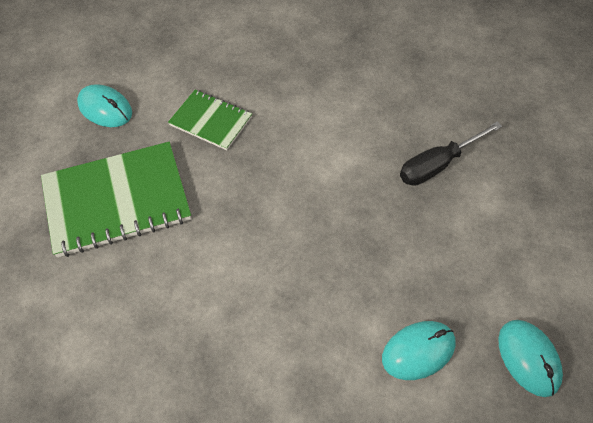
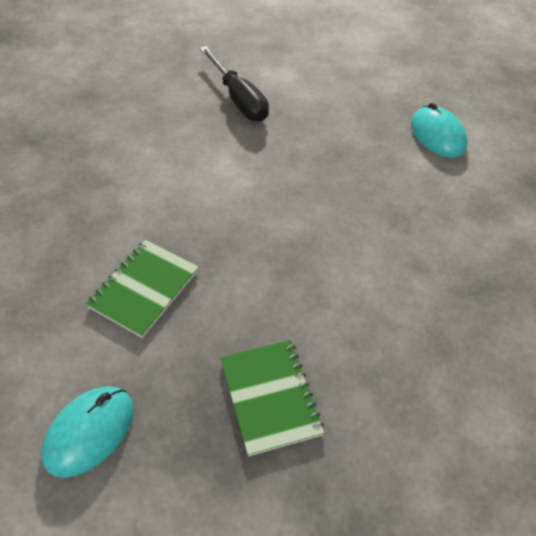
camera: 90 degrees left, 5 degrees down
(117, 200) = (270, 397): green notebook -> green notebook, size x0.56
(528, 358) = (432, 77): turquoise mouse -> none

